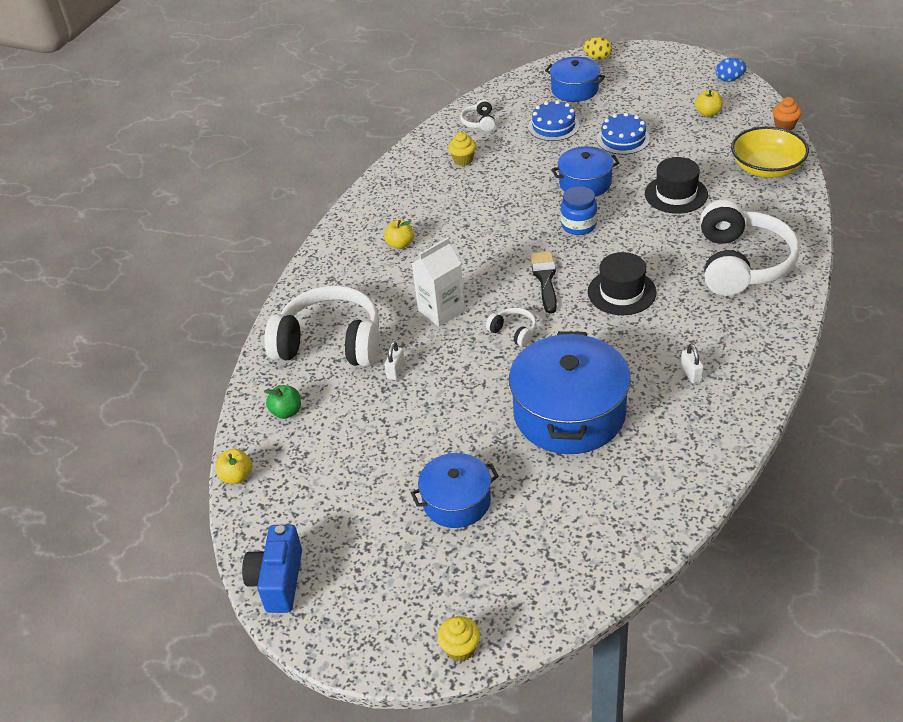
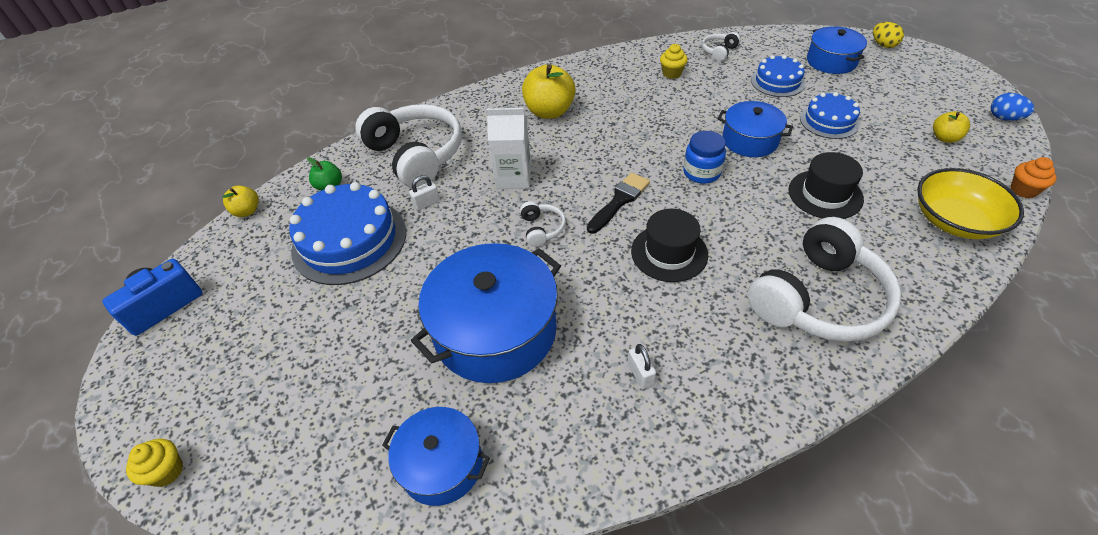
camera: 40 degrees right, 5 degrees up
(370, 435) = (349, 240): none -> blue cake
(400, 244) = (549, 111): yellow apple -> yellow apple, size x1.87
(456, 501) = (328, 339): blue pot -> blue pot (442, 464)
(691, 373) = (640, 374): white padlock -> white padlock turned 45 degrees counterclockwise

